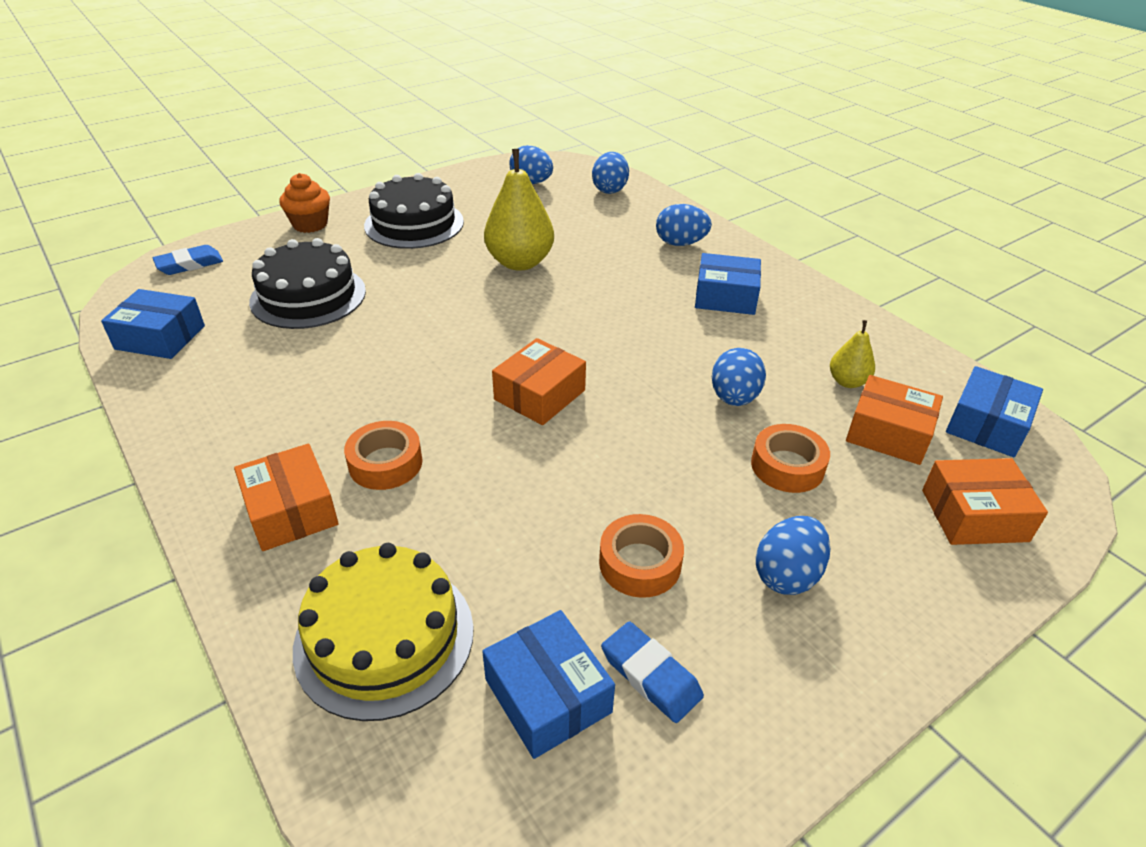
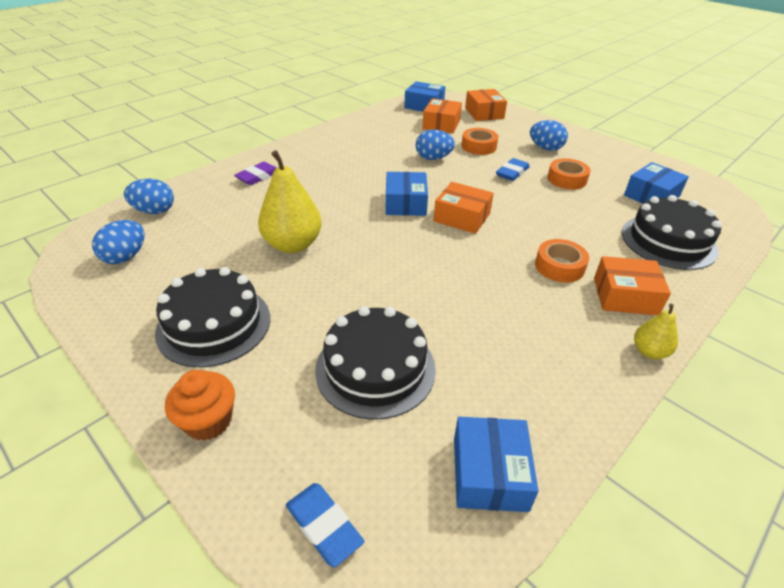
camera: 100 degrees left, 0 degrees up
(291, 510) = (625, 296): orange box -> orange box turned 45 degrees clockwise
(384, 637) = (668, 241): yellow cake -> black cake
(651, 675) = (620, 175): blue eraser -> blue eraser (512, 172)
(680, 243) = (258, 176): blue egg -> purple eraser
(725, 297) = (330, 160): blue box -> blue box (405, 203)
(847, 382) = (405, 131): yellow pear -> yellow pear (649, 351)

